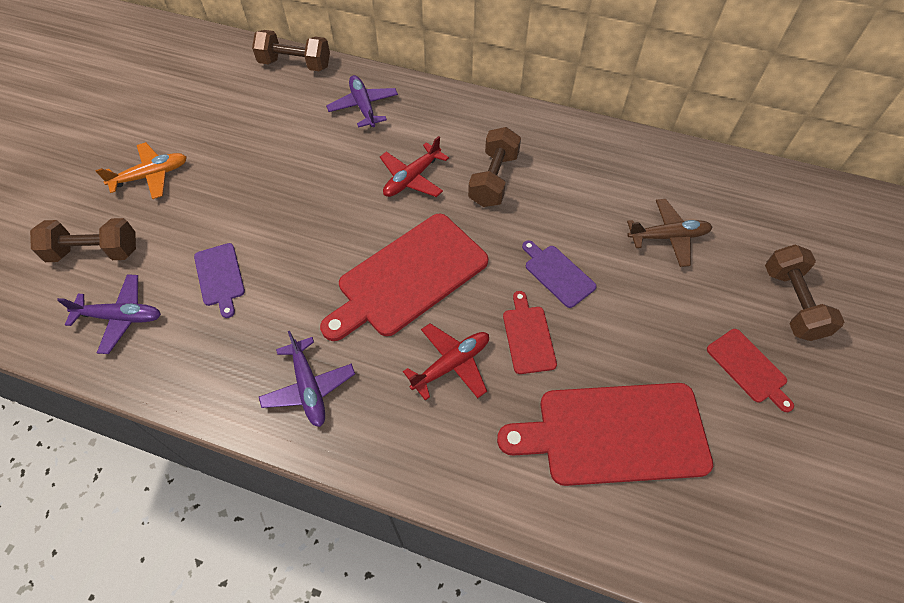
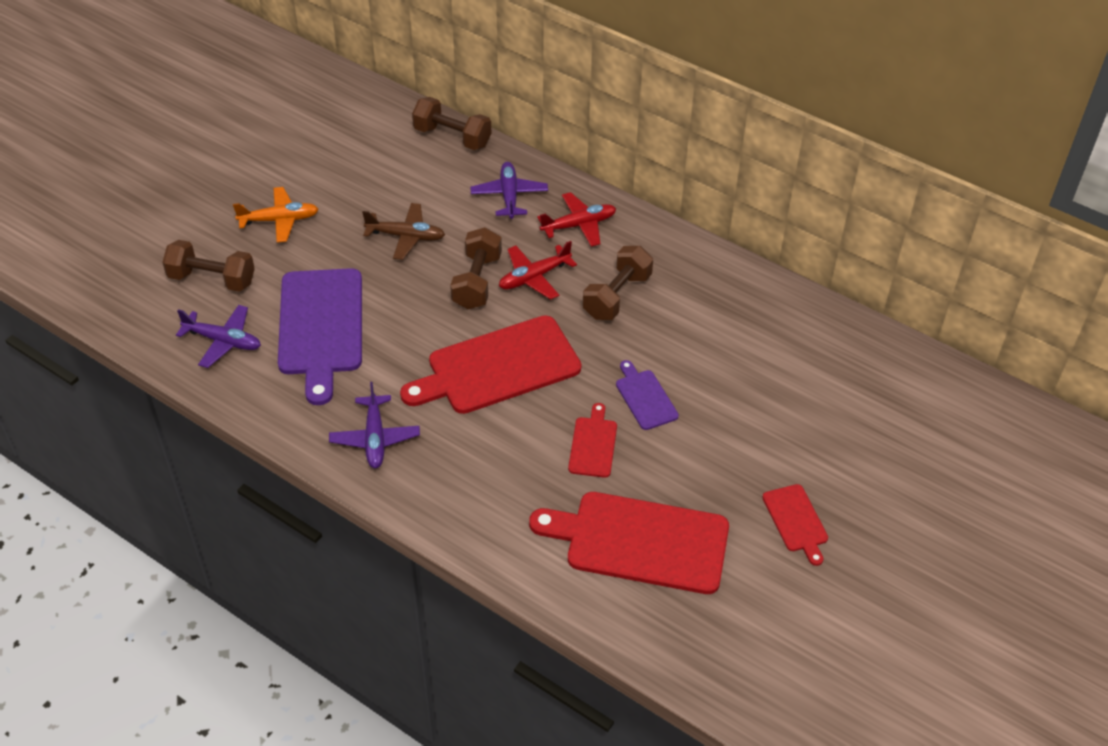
camera: 15 degrees right, 10 degrees down
(220, 277) = (321, 327): purple cutting board -> purple cutting board, size x2.07
(451, 364) = (511, 450): red plane -> red plane (579, 225)
(668, 237) = (773, 389): brown plane -> brown plane (406, 236)
(792, 303) = (871, 477): brown dumbbell -> brown dumbbell (477, 281)

